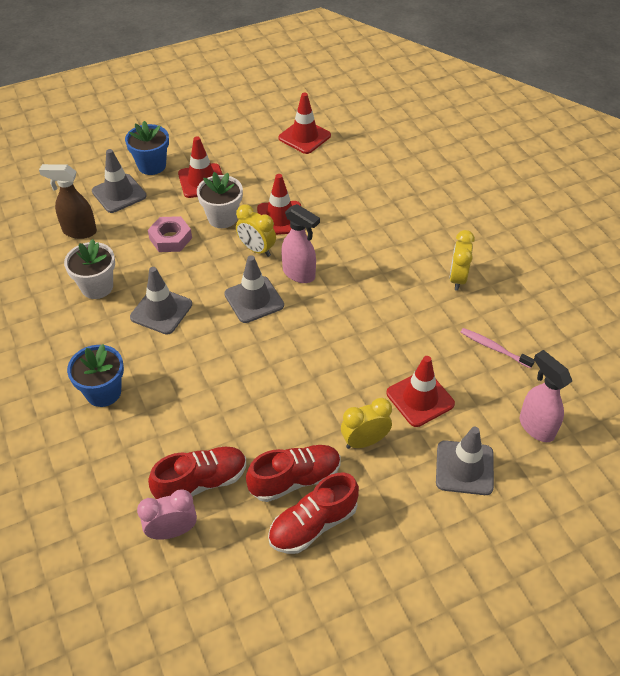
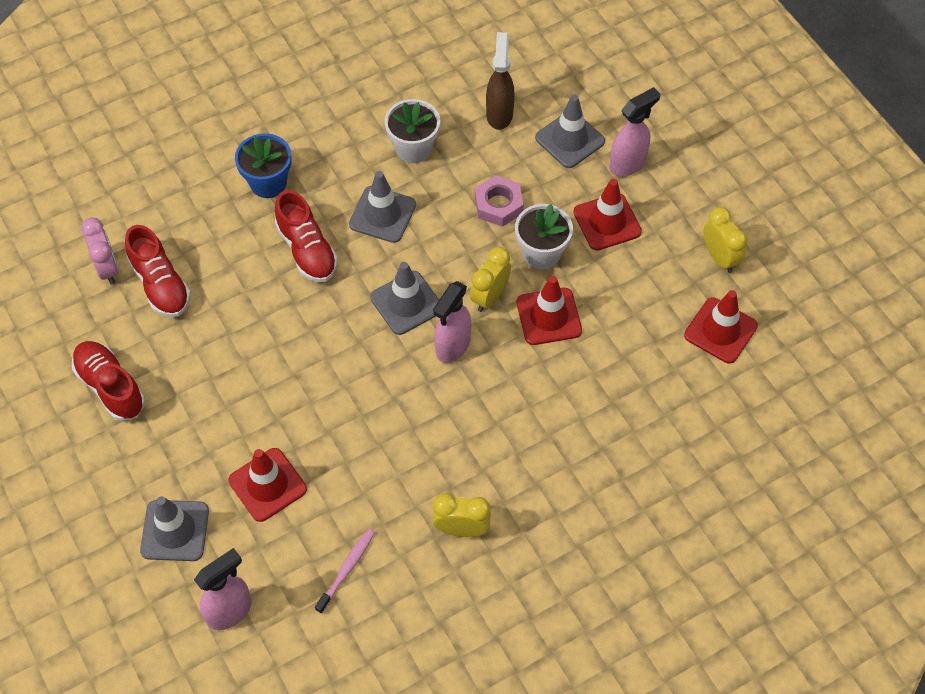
camera: 85 degrees right, 10 degrees up
(152, 165) = (628, 164): blue flower pot -> pink spray bottle
(295, 479) = (162, 366): red shoe -> red shoe (307, 250)
(364, 441) = (209, 429): yellow clock -> yellow clock (719, 257)

